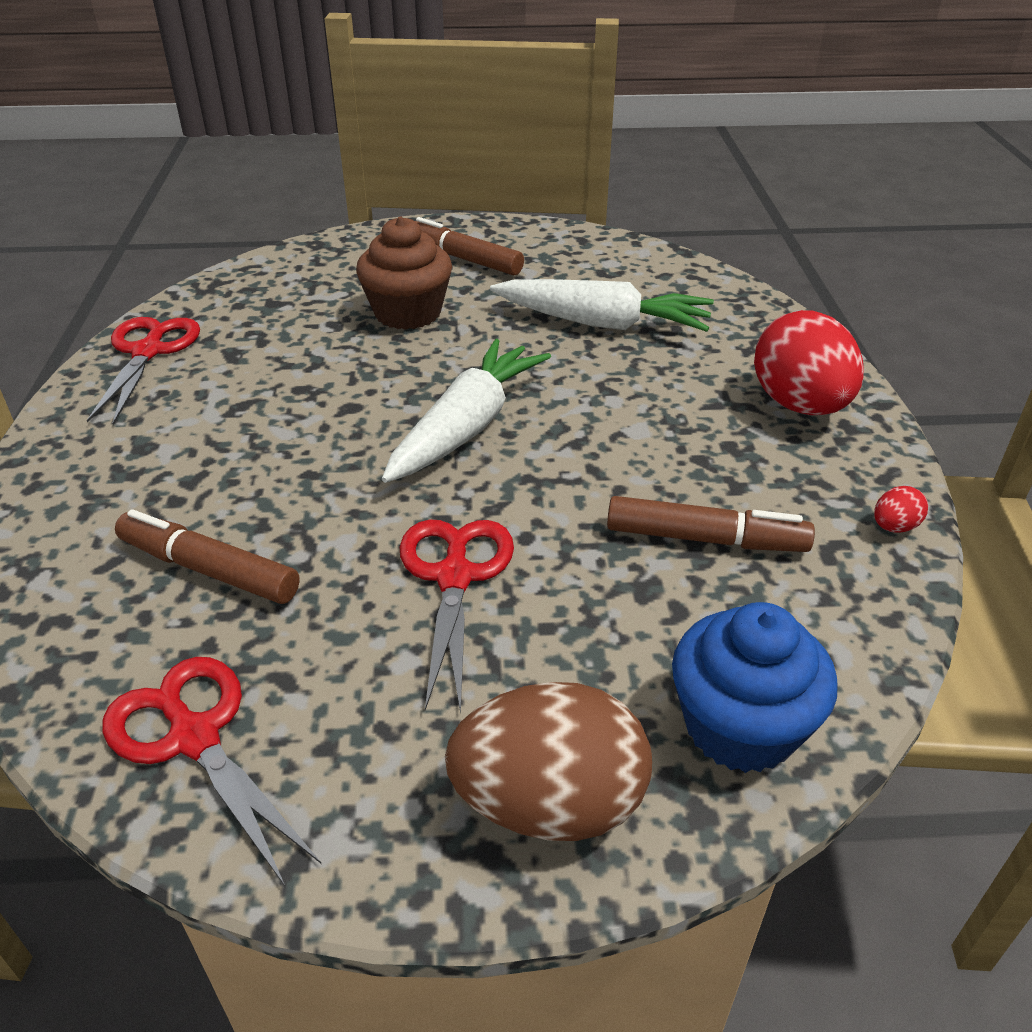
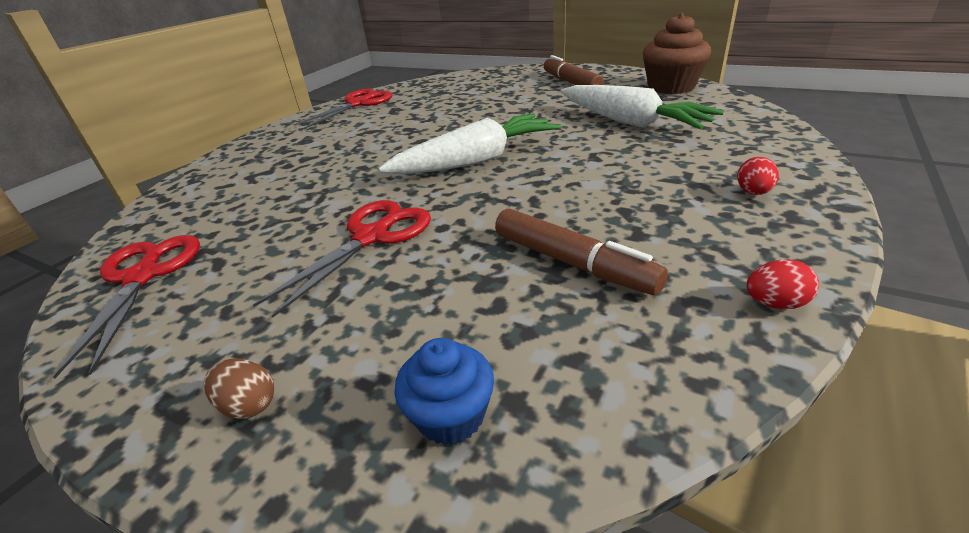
camera: 35 degrees right, 5 degrees down
(209, 570) = (258, 199): brown marker -> none
(408, 313) = (507, 103): brown cupcake -> brown cupcake (671, 87)
(549, 803) = (249, 405): brown egg -> brown egg, size x0.41
(740, 726) = (451, 415): blue cupcake -> blue cupcake, size x0.59
(799, 405) = (753, 193): red egg -> red egg, size x0.41

